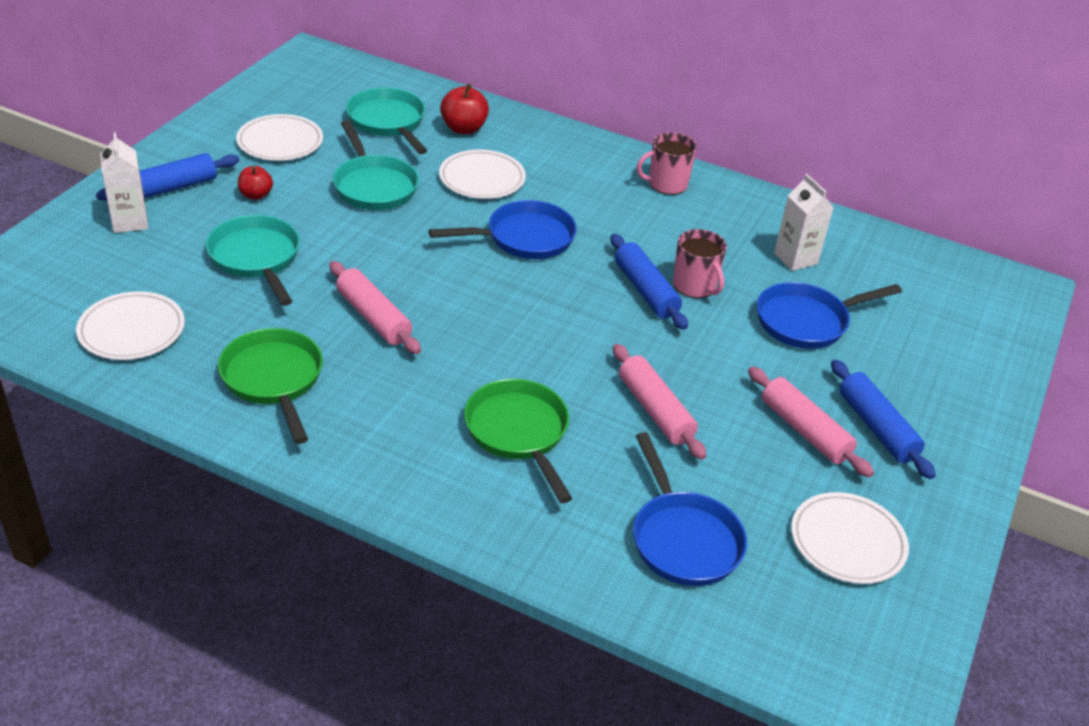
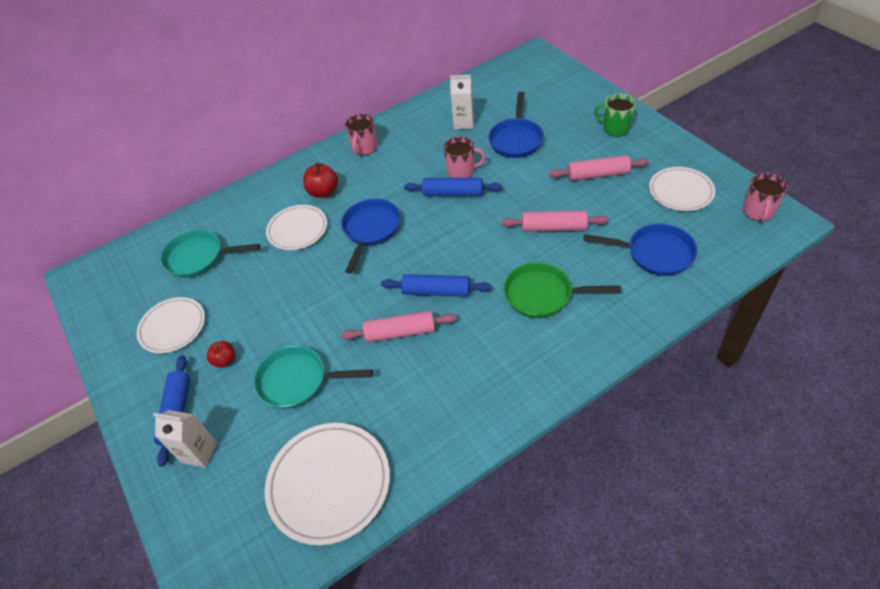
camera: 50 degrees left, 10 degrees up
(132, 330) = (329, 484): white plate -> white plate, size x1.52
(274, 380) = (431, 408): green pan -> none
(373, 186) = (264, 288): turquoise pan -> none
(464, 128) = (238, 220): red apple -> red apple (323, 192)
(876, 428) = (607, 148): blue rolling pin -> blue rolling pin (436, 291)
(879, 657) = (758, 211): none -> pink mug
(931, 426) = (615, 128): none -> green mug

